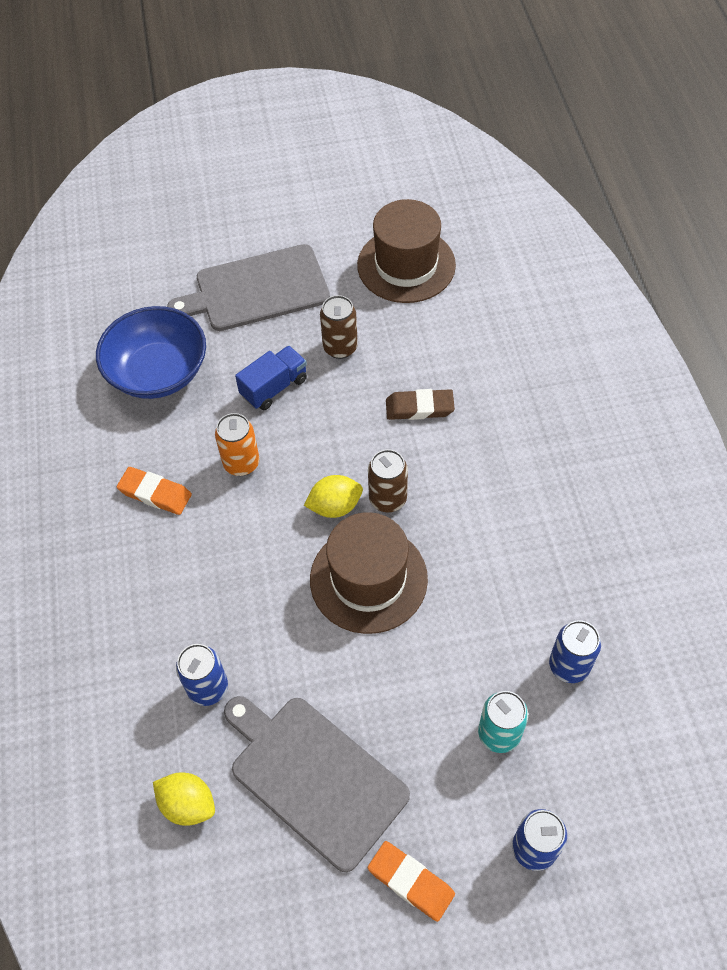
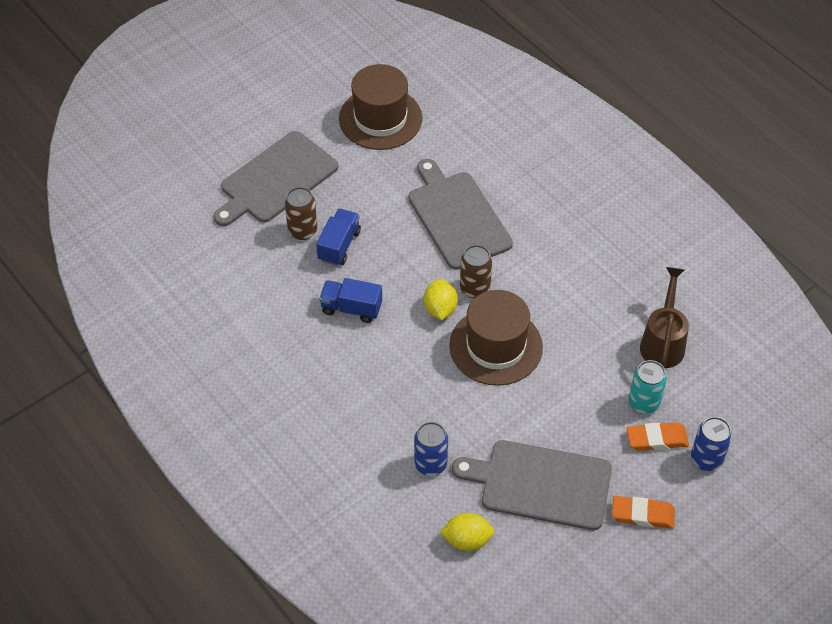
camera: 30 degrees left, 5 degrees down
(155, 493) = (300, 356): orange eraser -> orange eraser (657, 439)
(158, 372) = (240, 270): blue bowl -> none
(241, 463) = (351, 308): orange can -> blue truck
(335, 506) = (440, 309): yellow lemon -> yellow lemon turned 45 degrees counterclockwise
(340, 347) = (370, 198): brown can -> brown can (302, 231)
(419, 408) = (457, 217): brown eraser -> grey cutting board
(569, 665) = (663, 342): blue can -> brown watering can

